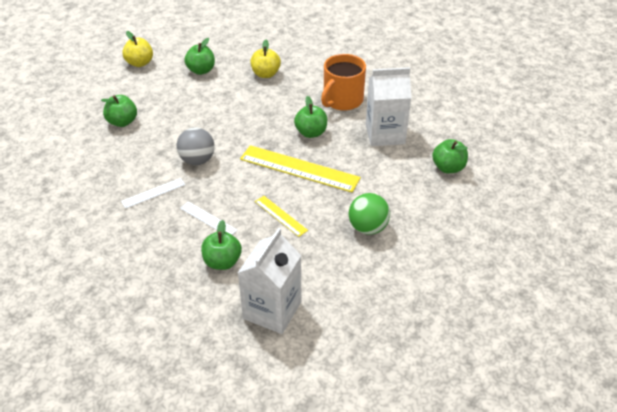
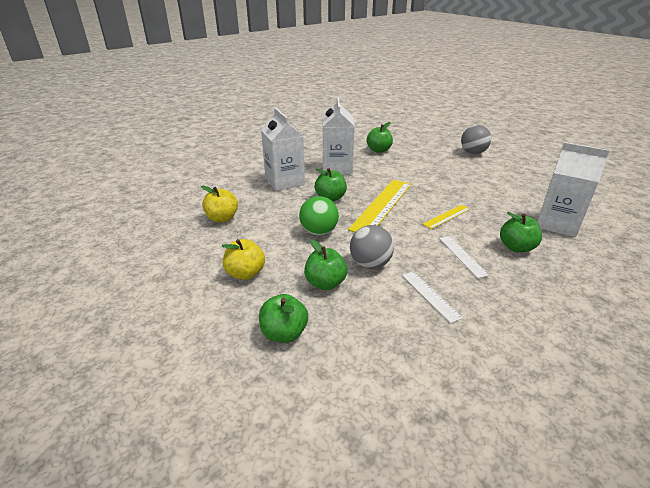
camera: 85 degrees left, 10 degrees down
(140, 63) = (135, 323): yellow apple -> yellow apple (245, 273)
(201, 70) = (190, 263): green apple -> green apple (325, 283)
(208, 219) = (462, 256): white ruler -> white ruler turned 60 degrees counterclockwise
(342, 100) = (284, 181): orange mug -> white carton
(368, 228) = (450, 181): green ball -> green ball (319, 232)
(471, 264) = (473, 153): none -> grey ball

